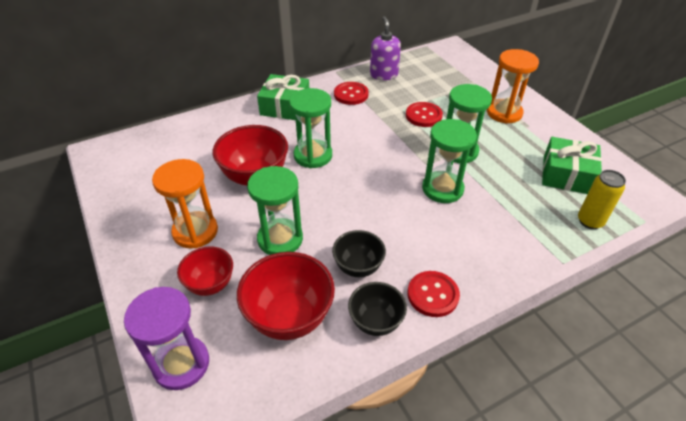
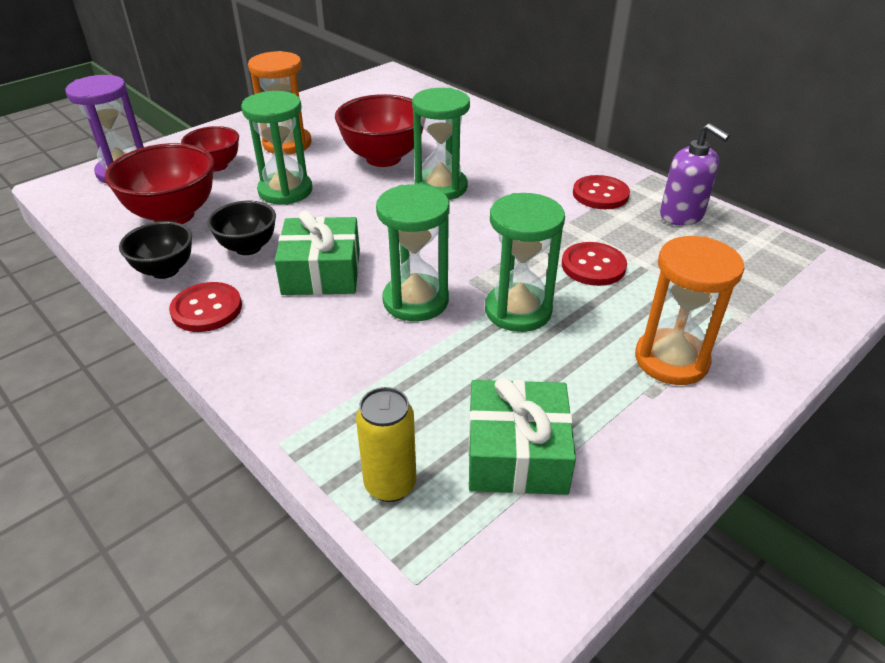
camera: 75 degrees right, 5 degrees down
(285, 106) = (533, 152): green gift -> green gift (321, 272)
(384, 74) = (682, 215): purple soap dispenser -> purple soap dispenser turned 75 degrees clockwise

